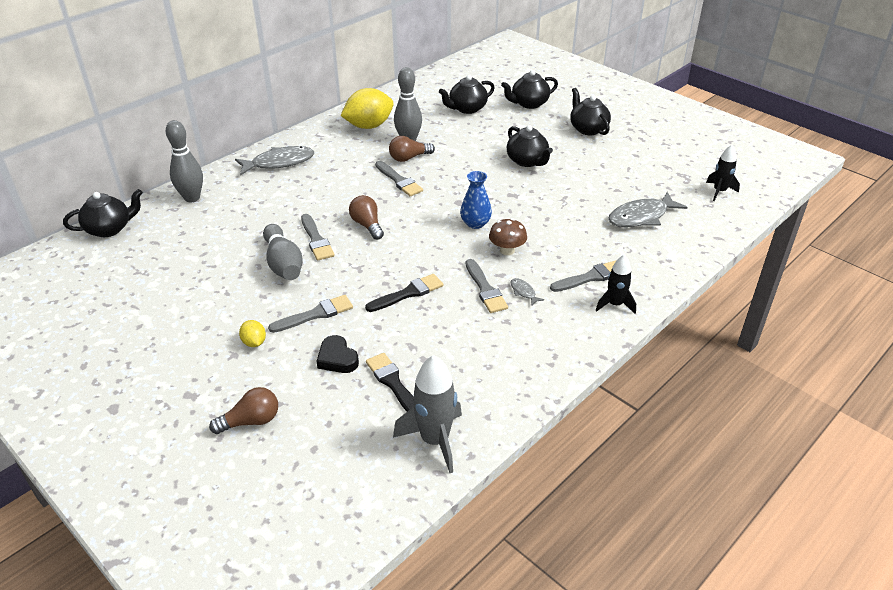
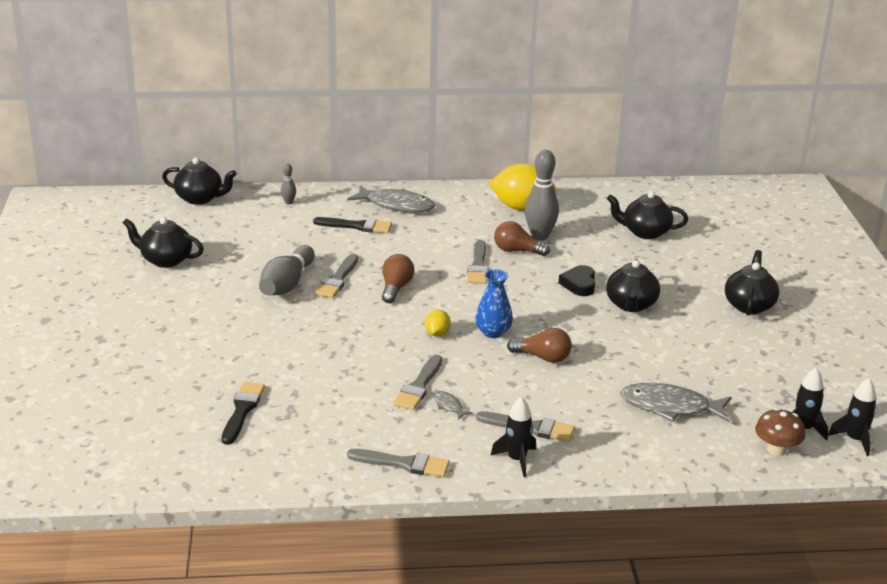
camera: 40 degrees right, 10 degrees down
(192, 198) = (289, 202): grey bowling pin -> grey bowling pin, size x0.47
(251, 421) = (114, 377): brown light bulb -> brown light bulb (543, 357)
(254, 342) = (187, 328): yellow lemon -> yellow lemon (437, 333)
(315, 314) = (257, 332): grey brush -> grey brush (403, 464)
(337, 358) = (228, 371): black heart -> black heart (579, 284)
(408, 293) = (350, 355): black brush -> black brush (357, 226)
(435, 440) = (214, 464): grey rocket -> none
(507, 250) = (487, 367): brown mushroom -> brown mushroom (776, 450)
(523, 292) = (449, 406): grey fish -> grey fish turned 45 degrees counterclockwise
(529, 103) = (721, 255): black teapot -> black teapot (165, 260)
(749, 184) = (854, 440): none -> black rocket

